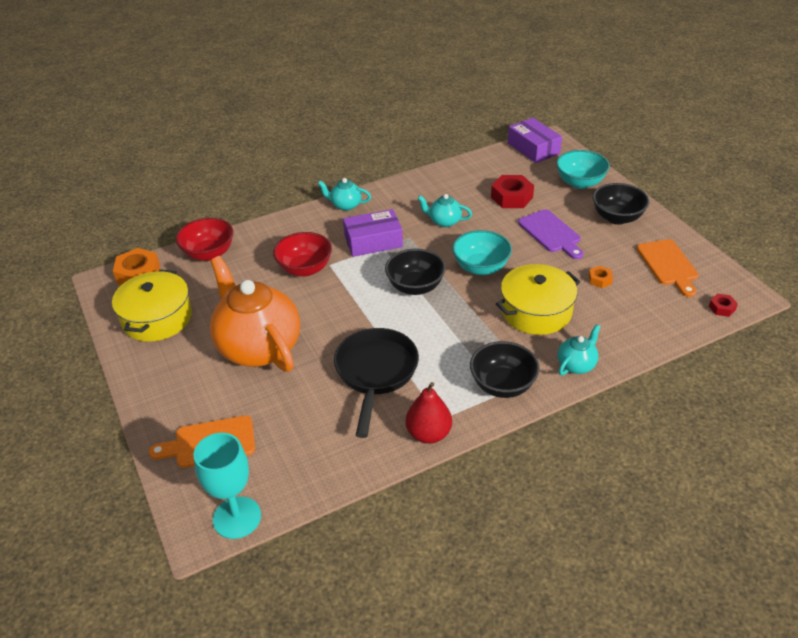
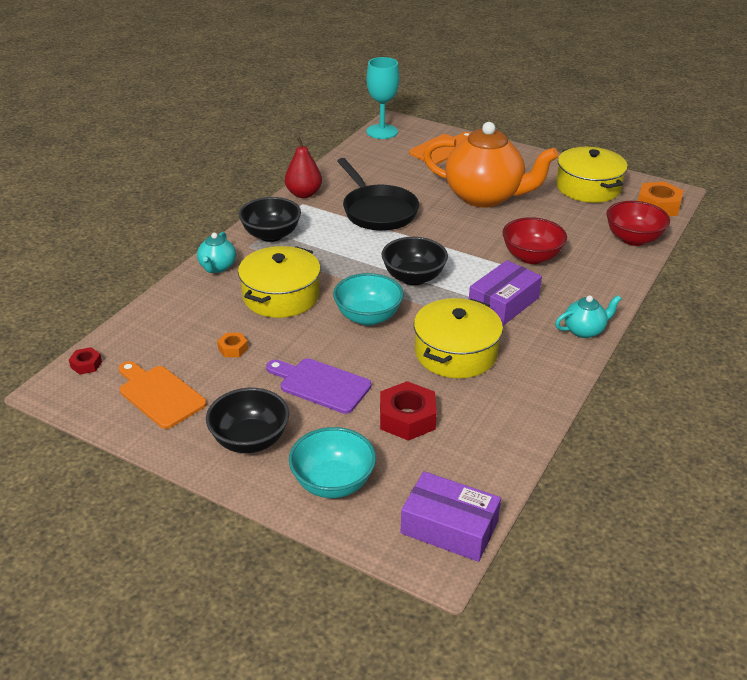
camera: 145 degrees right, 5 degrees down
(444, 221) = (455, 353): turquoise teapot -> yellow pot

